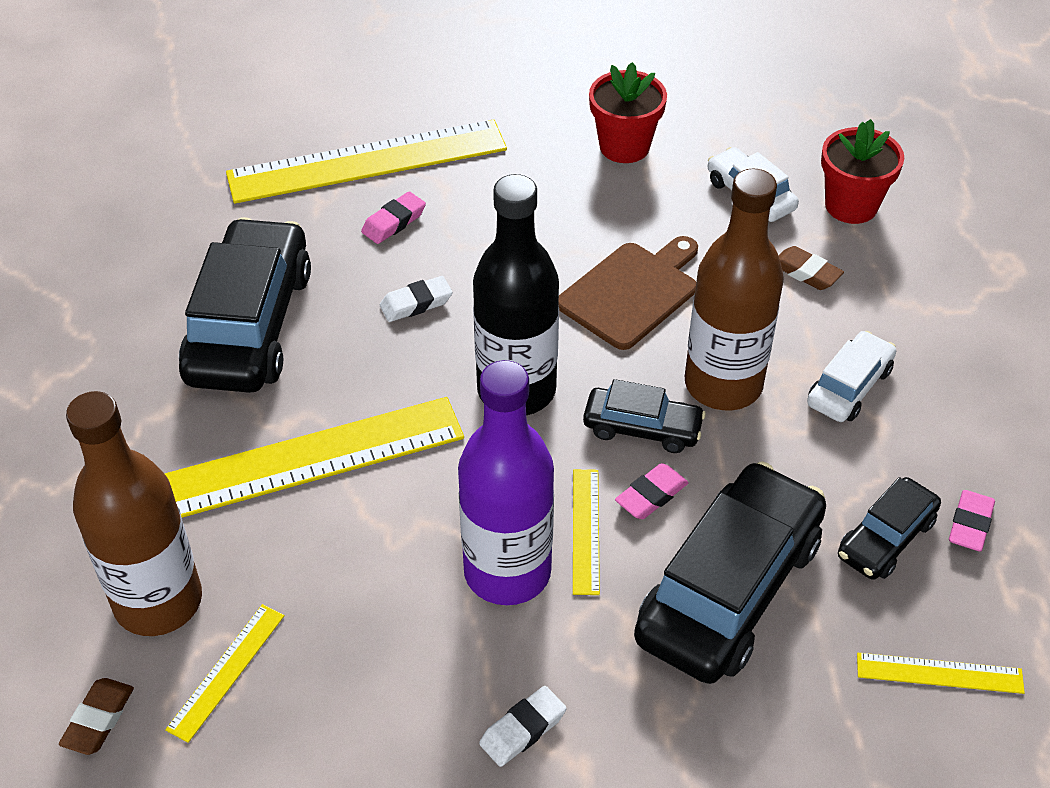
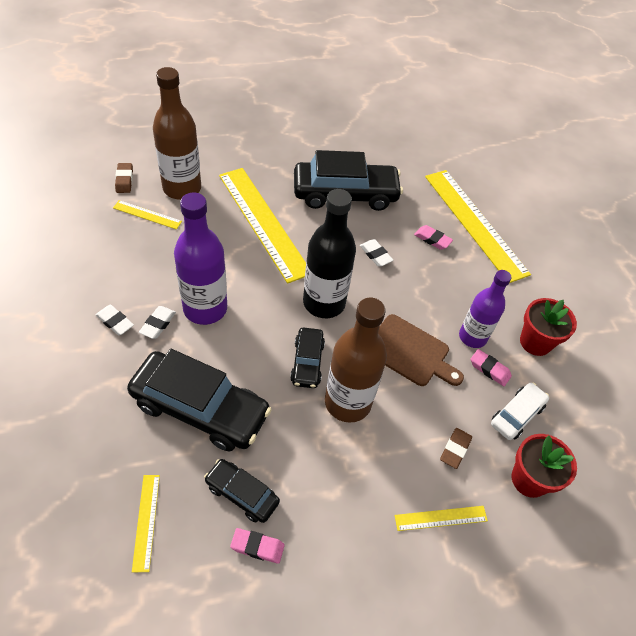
camera: 75 degrees right, 5 degrees up
(98, 719) = (124, 180): brown eraser -> brown eraser turned 75 degrees clockwise
(536, 653) = (158, 324): none -> white eraser
(585, 530) = (234, 340): yellow ruler -> yellow ruler (441, 518)
(608, 213) = (472, 337): none -> purple bottle
(651, 495) = (260, 369): pink eraser -> pink eraser (489, 369)
(849, 387) = (360, 475): white car -> none

